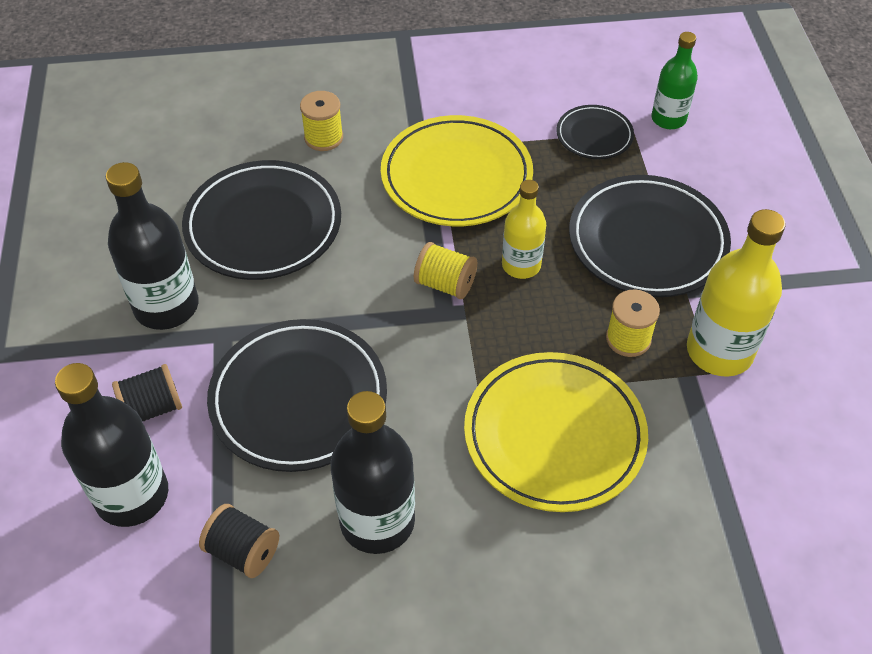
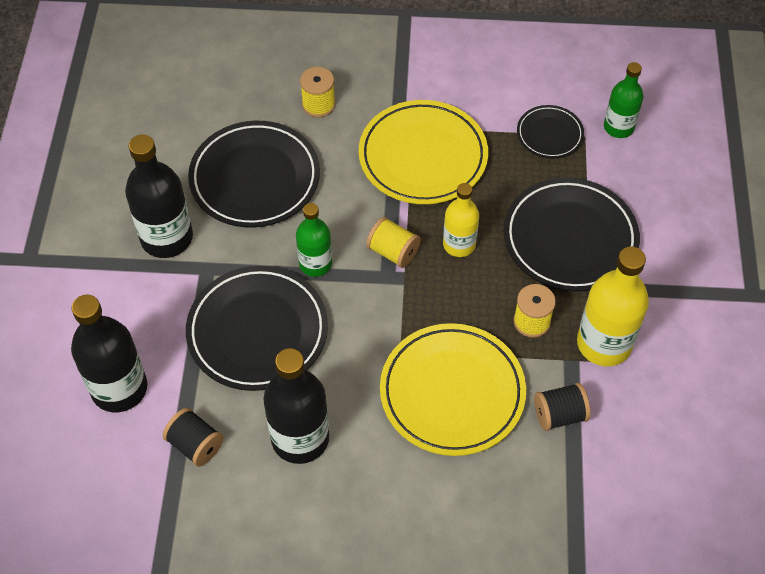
camera: 10 degrees right, 5 degrees up
(152, 408) = (144, 321): black spool -> black spool (559, 415)
(355, 310) = (315, 264): none -> green bottle

